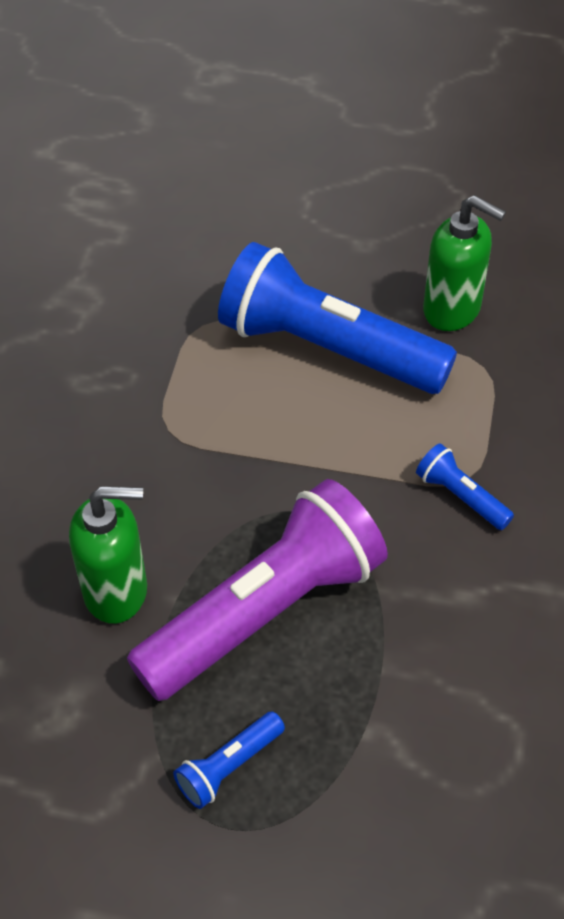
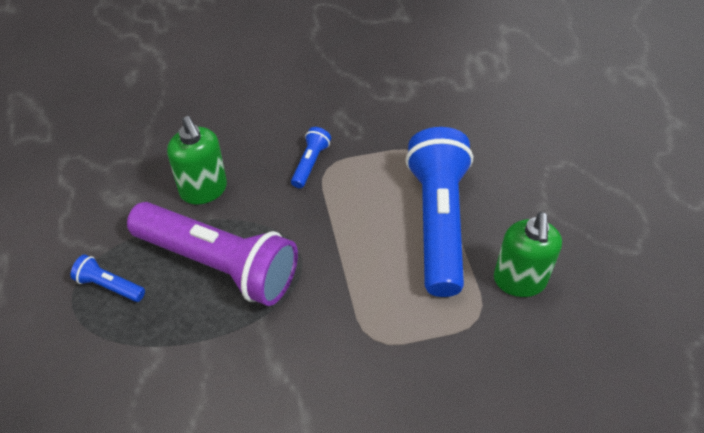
camera: 65 degrees right, 0 degrees up
(461, 497) = (356, 340): blue flashlight -> blue flashlight (310, 163)

